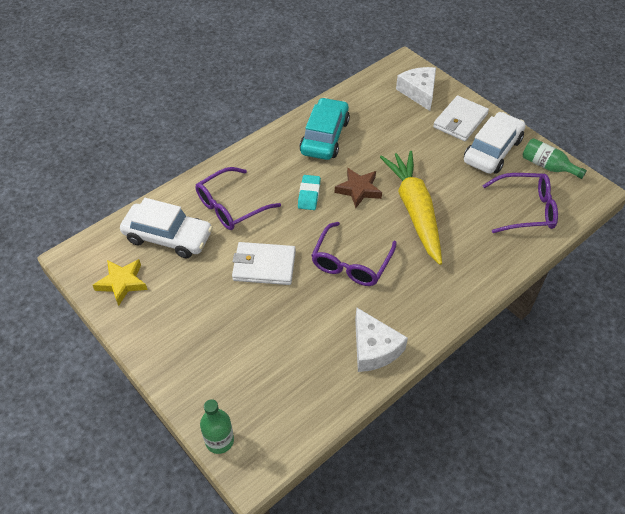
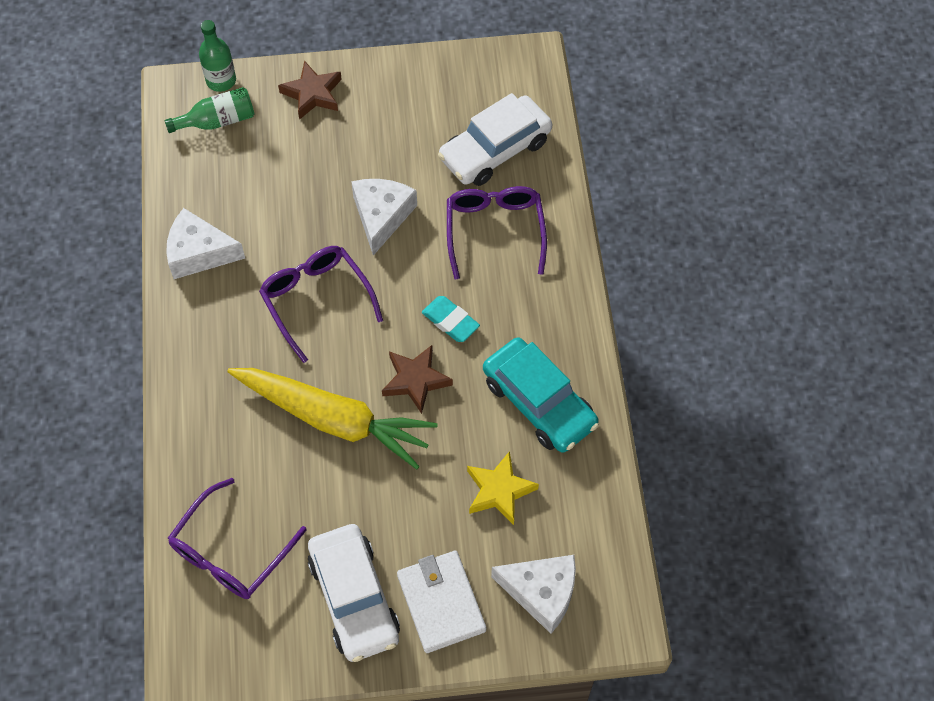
camera: 125 degrees right, 10 degrees up
(122, 283) = (462, 84): yellow star -> yellow star (499, 490)
(190, 368) = (312, 94): none -> brown star
(264, 266) = (382, 216): white wallet -> white cheese
(547, 166) = (272, 647): green bottle -> green bottle (218, 121)

